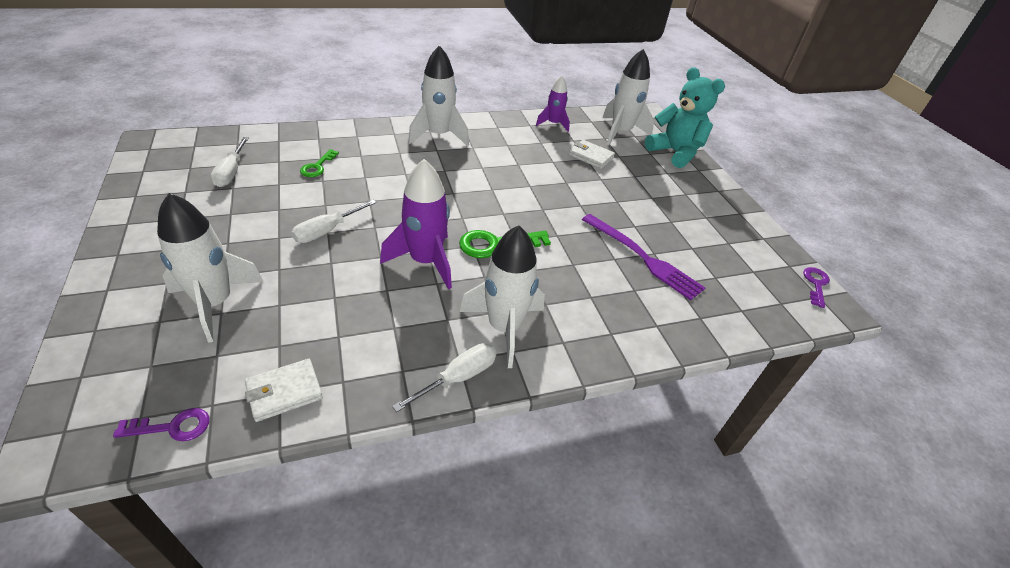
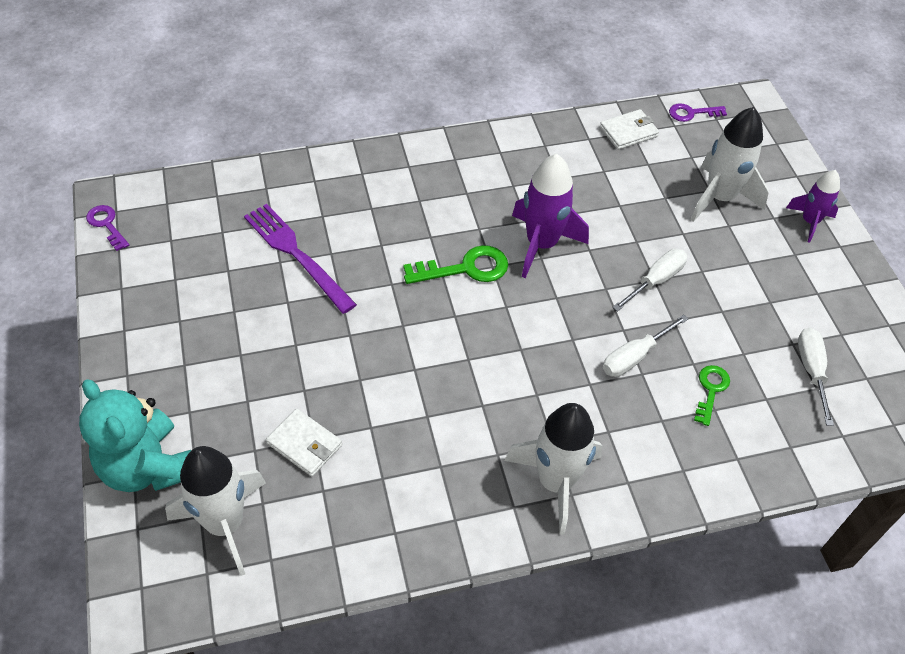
camera: 175 degrees left, 10 degrees up
(458, 378) = (500, 139): white screwdriver -> white screwdriver (635, 356)
(504, 328) = (461, 177): white rocket -> none
(553, 124) = (349, 540): purple rocket -> purple rocket (809, 222)
(816, 284) = (106, 225): purple key -> purple key turned 120 degrees clockwise

